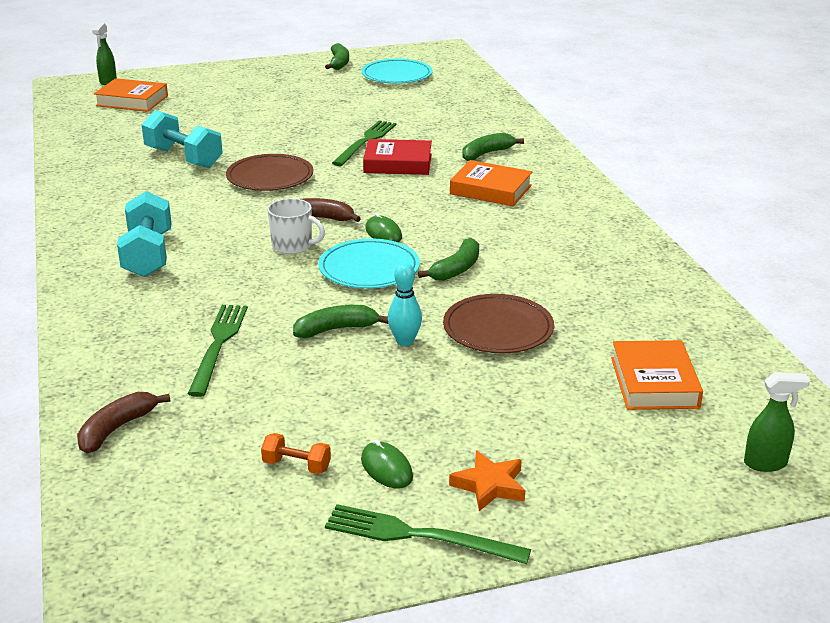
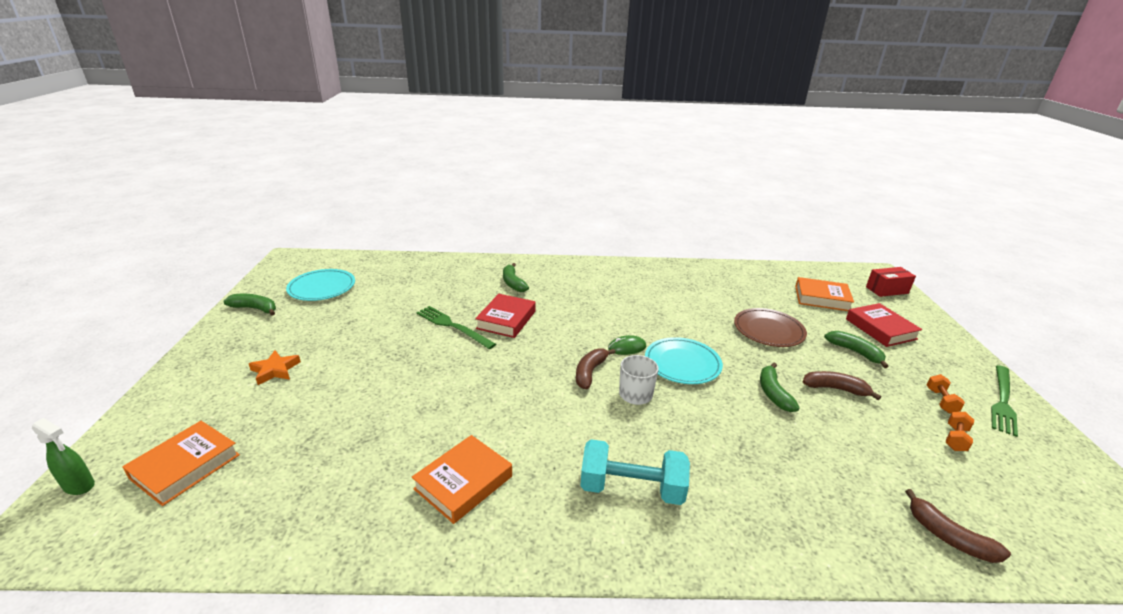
camera: 75 degrees left, 0 degrees up
(184, 158) = (408, 438): turquoise dumbbell -> none
(218, 345) = (803, 458): green fork -> none
(270, 177) = (492, 387): brown plate -> none
(370, 376) = (835, 389): none -> brown banana
(386, 468) = (941, 401): green mouse -> orange dumbbell
(405, 341) = (787, 367): turquoise bowling pin -> none
(456, 269) = (689, 329): green banana -> green banana (855, 352)
(489, 485) = (941, 367): orange star -> orange star (275, 370)
(491, 190) = (573, 293): orange book -> orange book (463, 482)
(584, 436) = (880, 329): none -> red book
(766, 463) = (887, 290): green spray bottle -> red box

